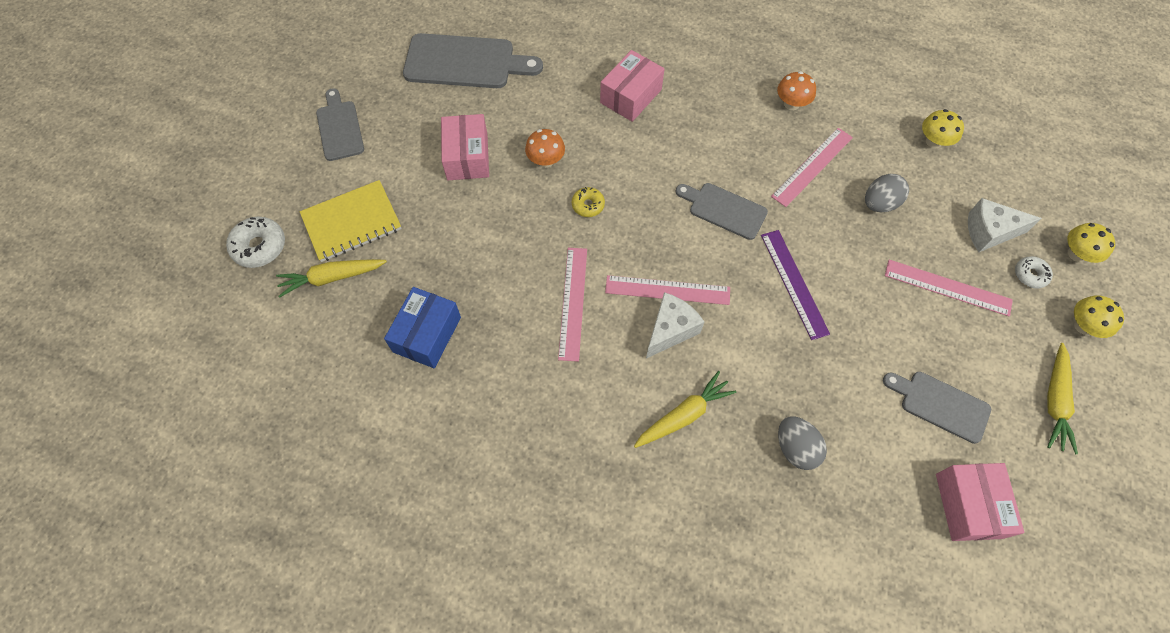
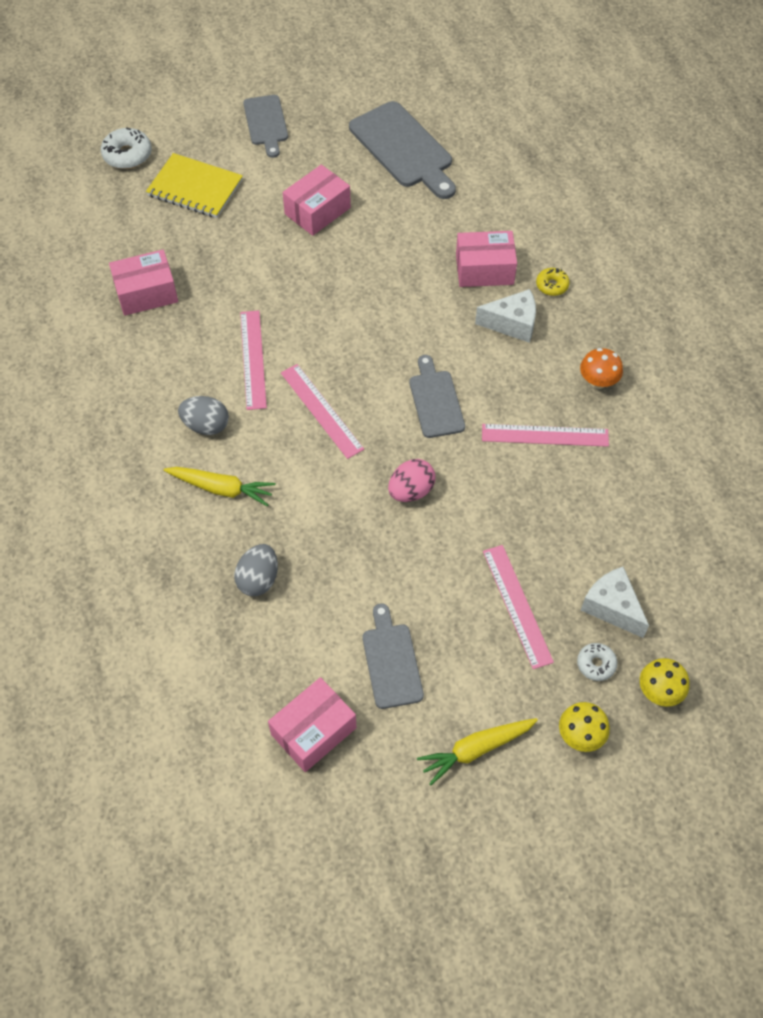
camera: 50 degrees right, 5 degrees down
(332, 278) = (140, 210): yellow carrot -> none
(339, 128) = (266, 123): grey cutting board -> grey cutting board turned 135 degrees clockwise
(427, 334) = (146, 293): blue box -> pink box
(546, 161) = (363, 259): orange mushroom -> none
(573, 302) = (253, 359): pink ruler -> pink ruler turned 60 degrees counterclockwise
(588, 205) = (349, 311): yellow donut -> yellow donut (552, 285)
(670, 330) = (287, 435): white cheese -> white cheese (512, 324)
(794, 283) = (411, 491): purple ruler -> pink egg
(879, 203) = (556, 506): grey egg -> grey egg (206, 425)
(933, 142) = (671, 510): yellow mushroom -> none

